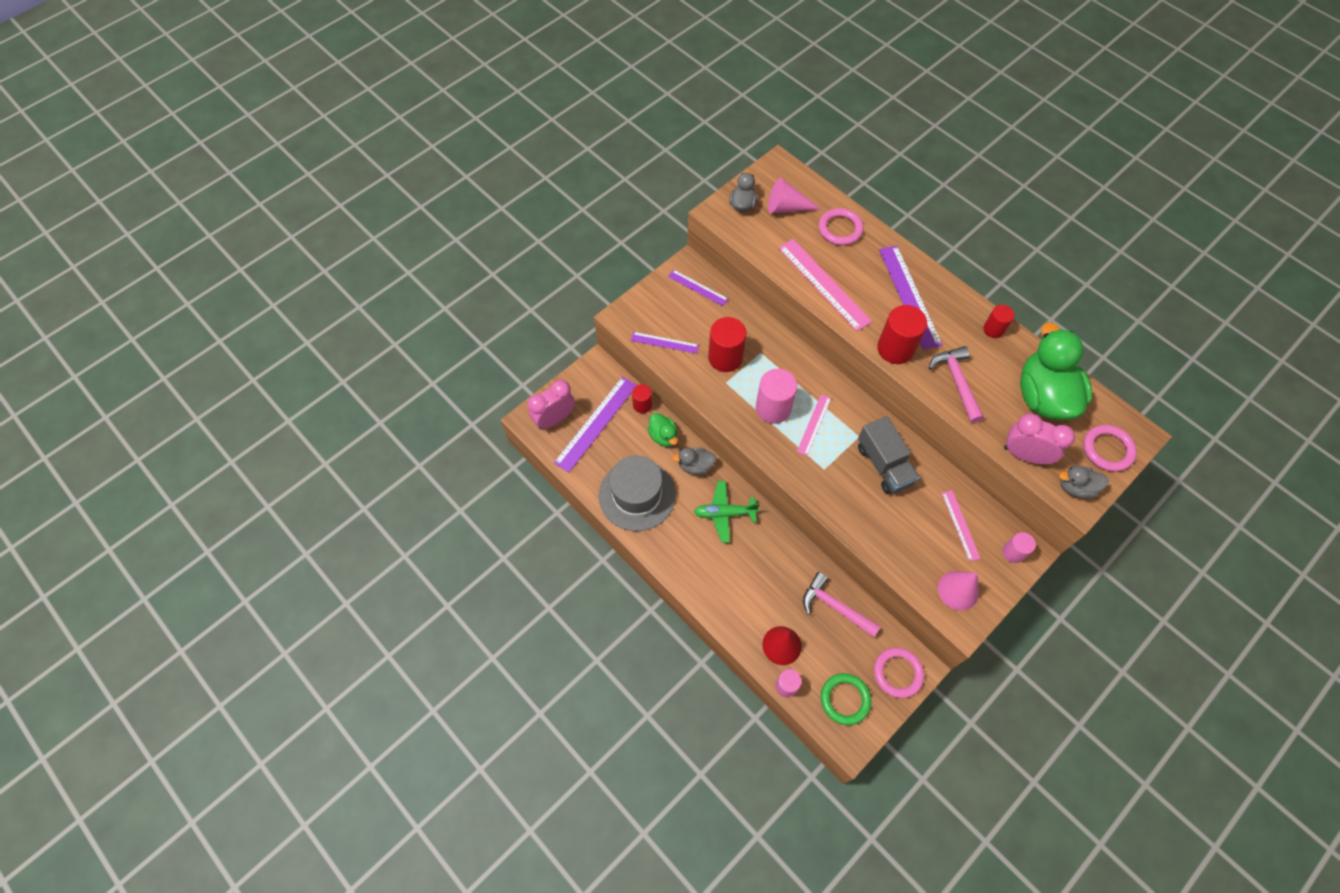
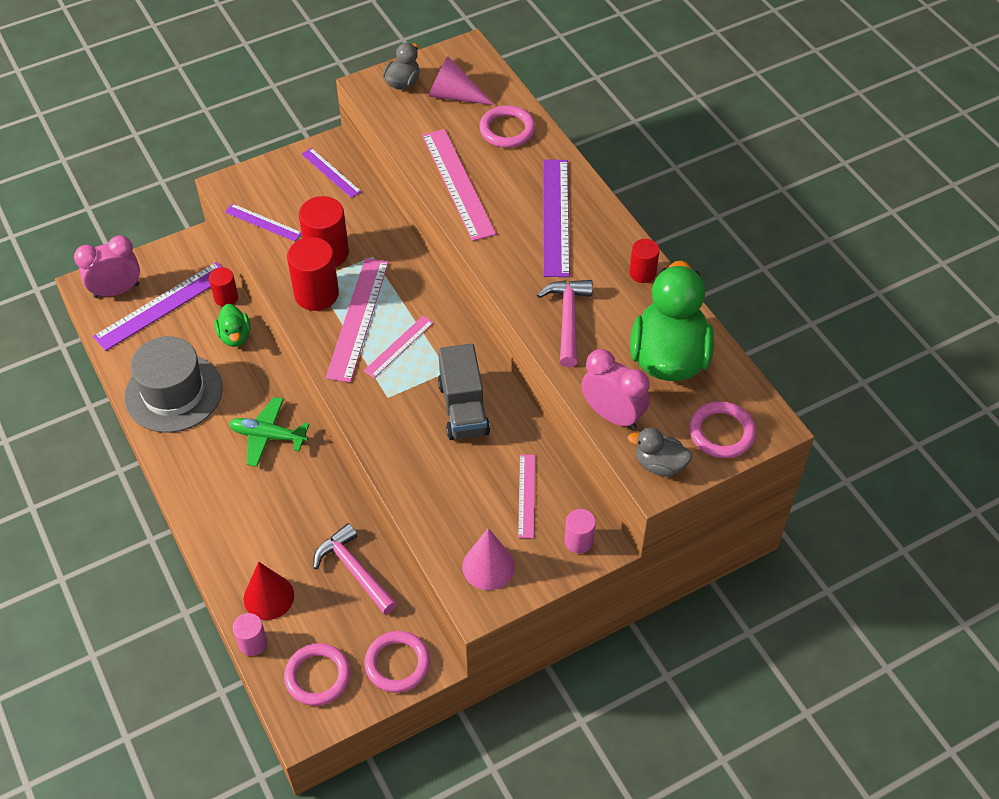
camera: 15 degrees right, 10 degrees down
(695, 466) = (258, 377): grey duck -> none
(773, 408) = (358, 318): pink cylinder -> pink ruler
(845, 699) = (317, 676): green ring -> pink ring
(895, 349) = (510, 269): red cylinder -> red cylinder (316, 294)

